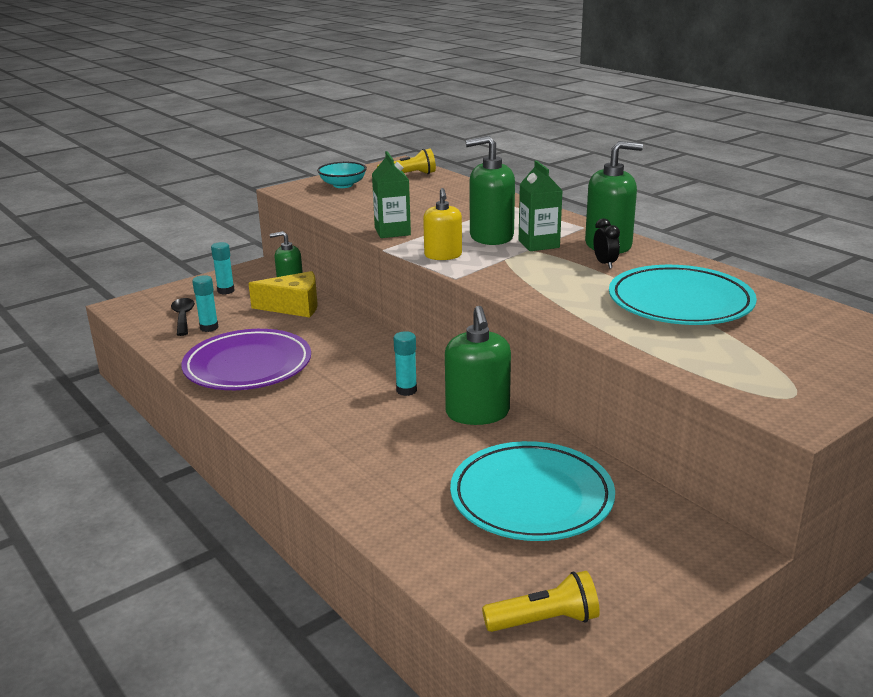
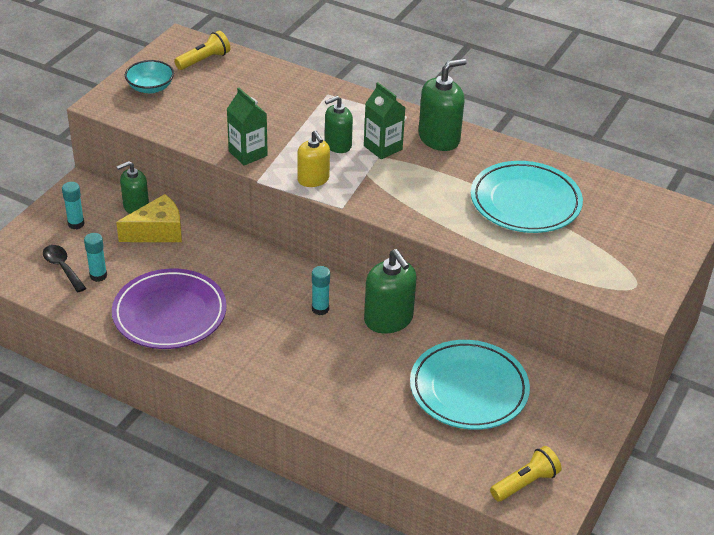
camera: 25 degrees left, 15 degrees up
(491, 237) = (338, 145): green soap dispenser -> green soap dispenser, size x0.66
(605, 264) = (448, 164): black clock -> none

